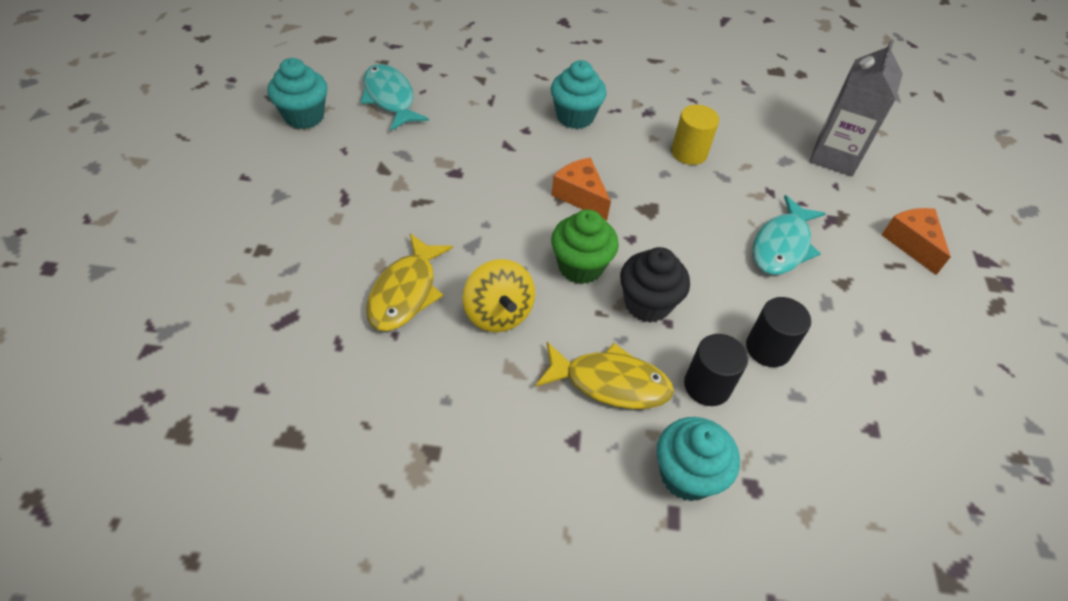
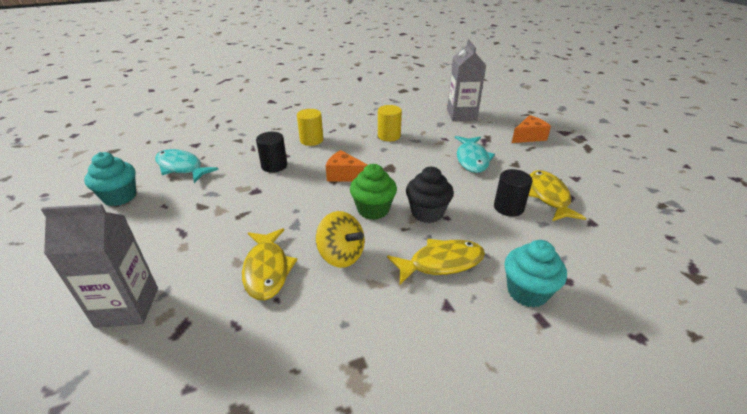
camera: 25 degrees left, 15 degrees down
(250, 269) = (127, 307): none -> grey carton
(575, 117) = (311, 140): turquoise cupcake -> yellow cylinder
(707, 386) = (495, 239): black cylinder -> black cylinder (274, 166)
(845, 359) = (548, 196): none -> yellow fish
(911, 243) = (528, 137): orange cheese -> orange cheese turned 105 degrees clockwise

